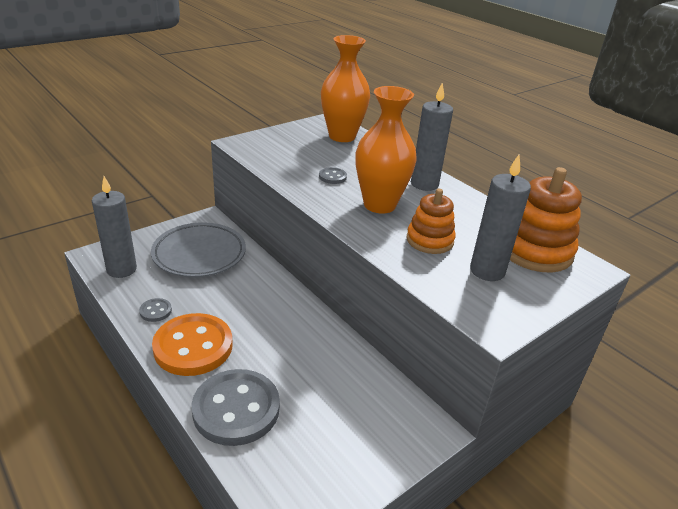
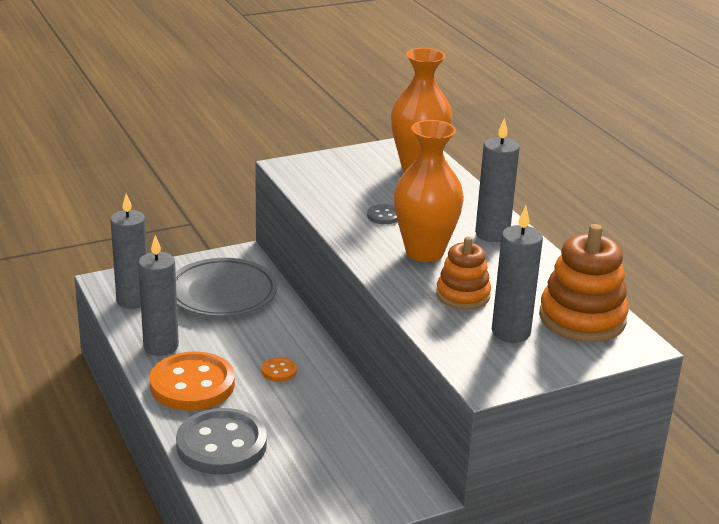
camera: 15 degrees right, 5 degrees down
(155, 311) = (161, 346): grey button -> grey candle
(267, 321) = (279, 371): none -> orange button

